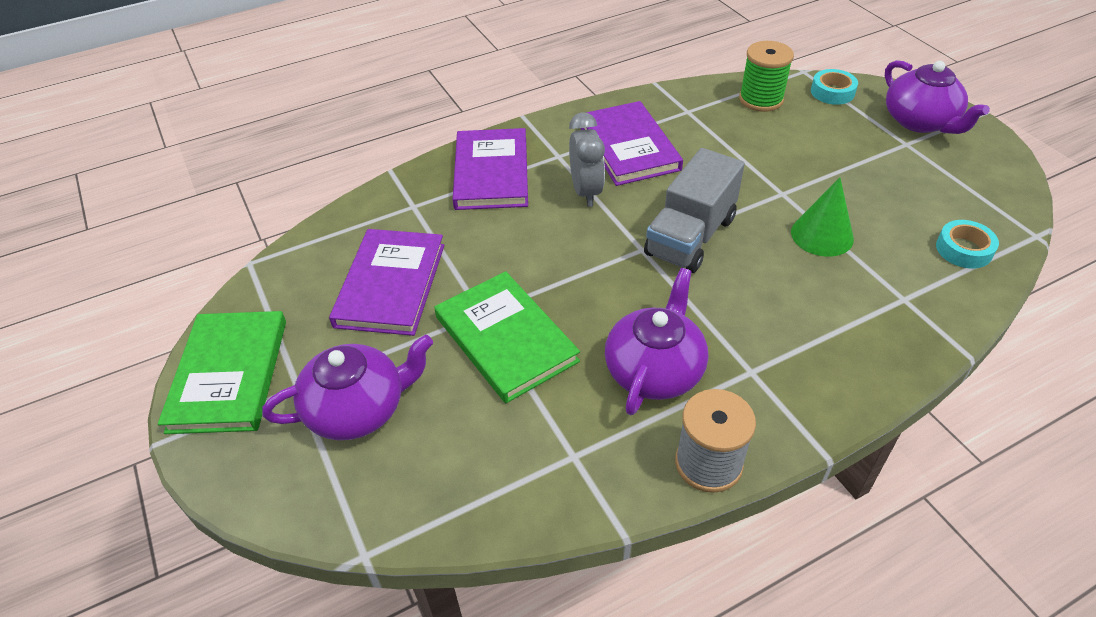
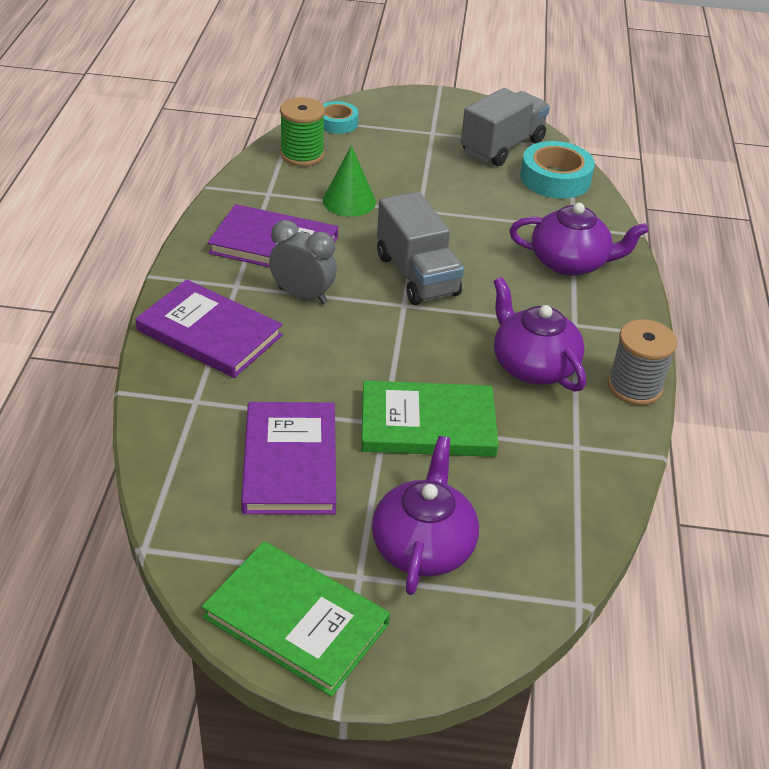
camera: 60 degrees left, 5 degrees down
(391, 285) = (290, 462): purple book -> purple book turned 45 degrees clockwise
(822, 235) = (481, 220): green cone -> green cone (349, 201)
(920, 122) = (417, 113): purple teapot -> purple teapot (570, 263)
(957, 192) = (502, 146): none -> grey truck
(964, 249) = (555, 178): turquoise tape -> turquoise tape, size x1.63

